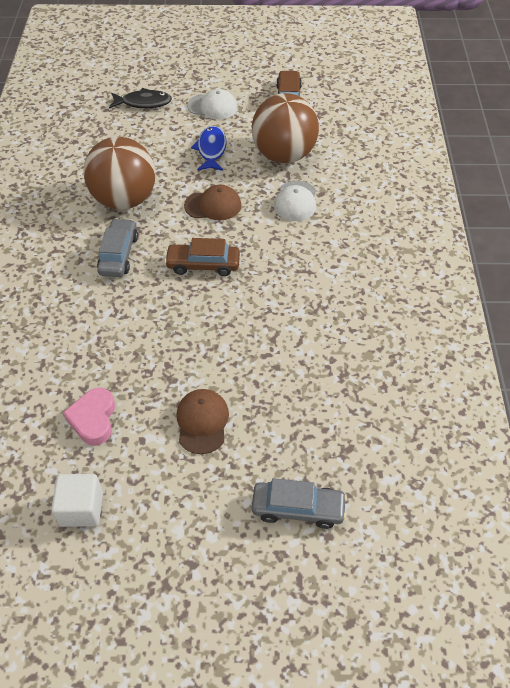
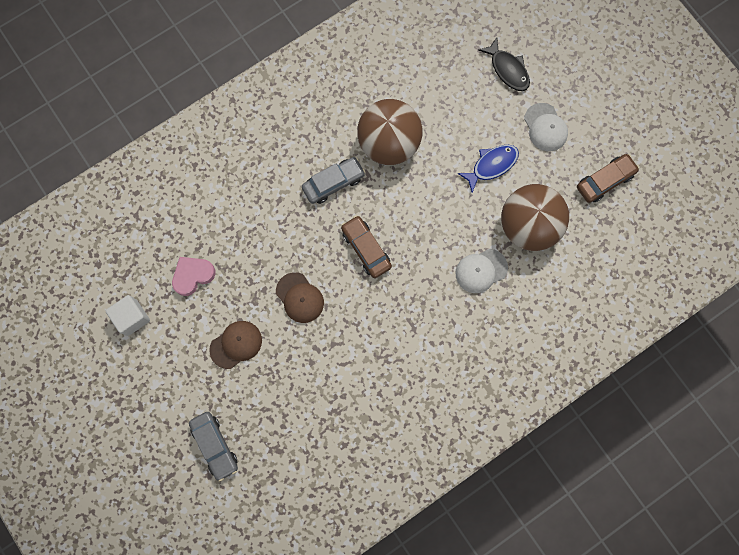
camera: 55 degrees right, 25 degrees up
(213, 205) = (430, 212): brown cap -> brown cap (300, 297)

